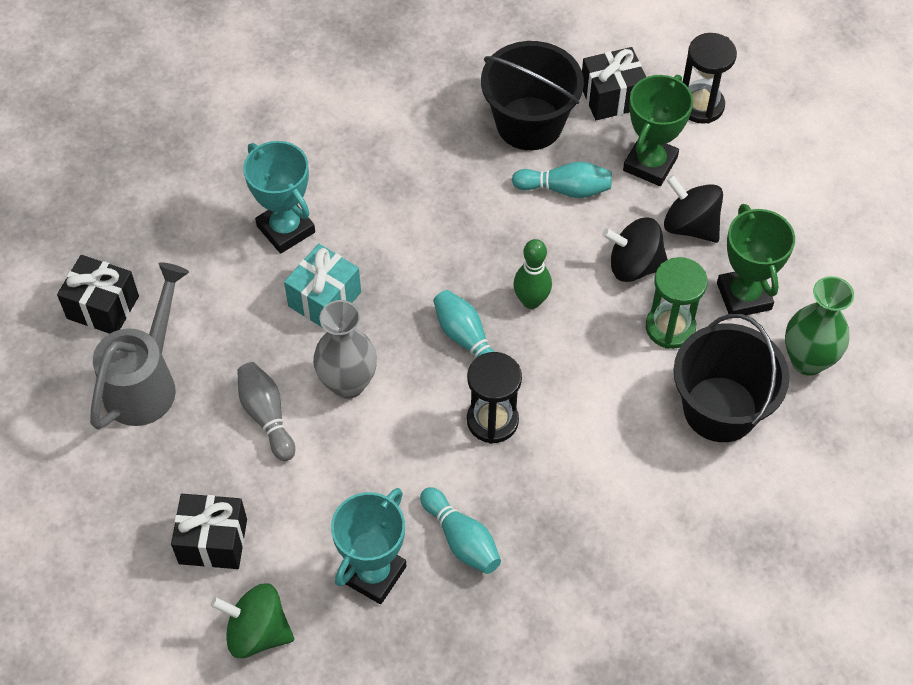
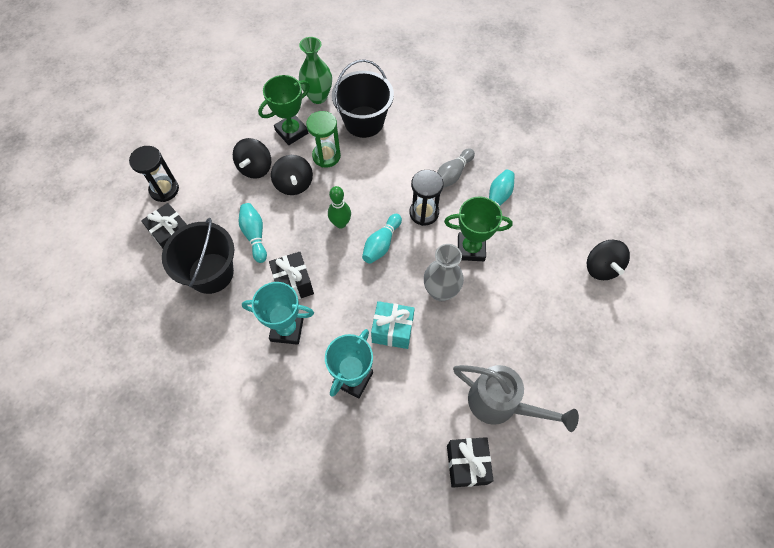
camera: 115 degrees left, 5 degrees up
(146, 381) = (501, 405): grey watering can -> grey watering can turned 150 degrees counterclockwise
(213, 541) = (571, 313): black gift -> black gift (293, 284)
(257, 632) = (601, 267): green spinning top -> black spinning top
(266, 416) = (484, 324): grey bowling pin -> grey bowling pin (452, 174)
(373, 573) = (538, 230): turquoise trophy -> turquoise trophy (287, 329)
(650, 164) = (218, 200): green trophy -> green trophy (471, 249)

